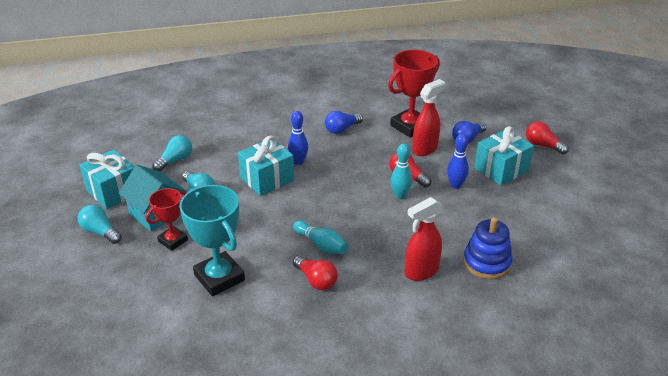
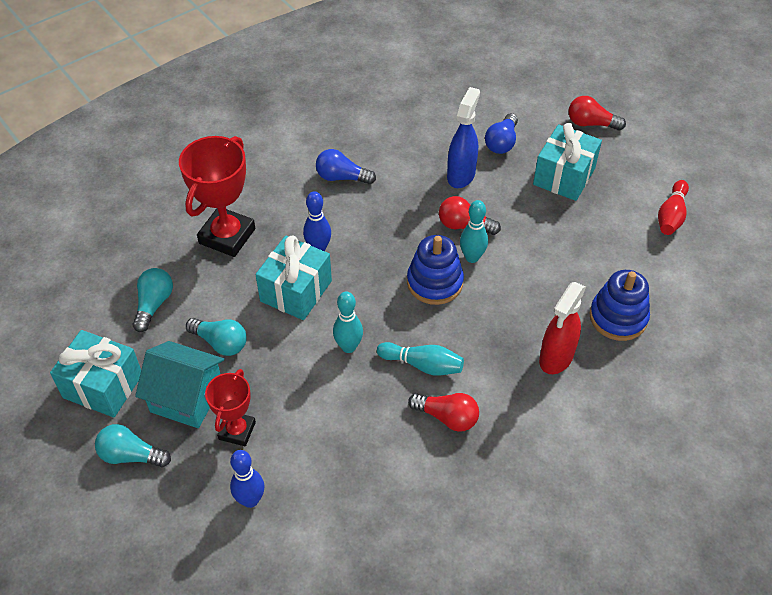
camera: 25 degrees left, 15 degrees up
(219, 278) = (331, 461): turquoise trophy -> none
(278, 219) = (348, 347): none -> turquoise bowling pin
(342, 129) = (342, 177): blue light bulb -> blue light bulb turned 75 degrees clockwise
(363, 202) = (434, 282): none -> blue stacking toy
(410, 126) = (423, 145): red trophy -> red trophy (227, 236)
(425, 149) = (461, 175): red spray bottle -> blue spray bottle
(455, 185) = (526, 218): blue bowling pin -> blue bowling pin (250, 500)
(571, 215) = (671, 216): none -> red bowling pin

